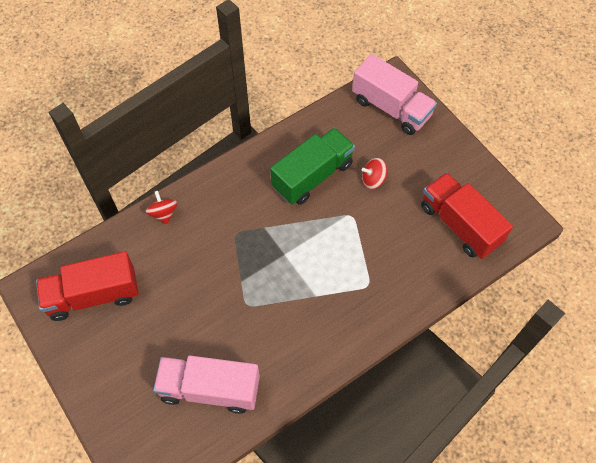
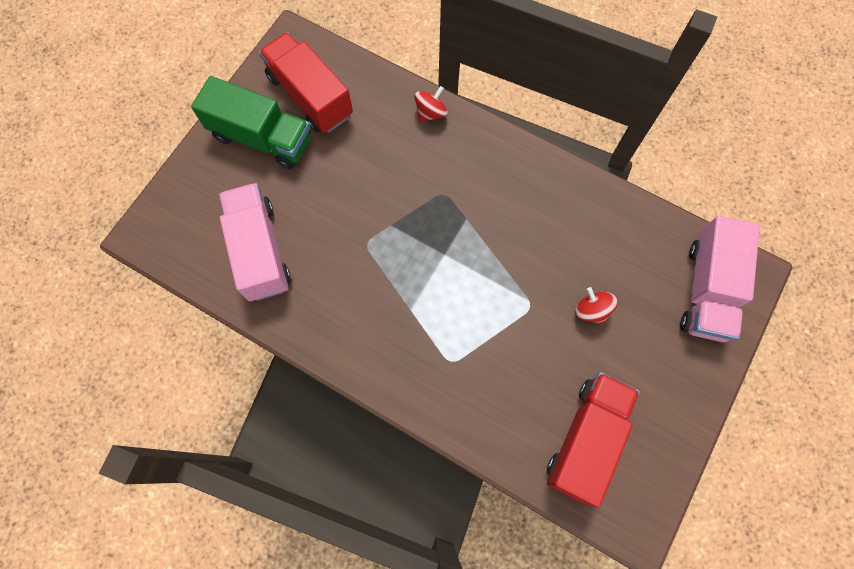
camera: 65 degrees right, 10 degrees up
(312, 176) = (559, 240): green truck -> green truck (262, 137)

